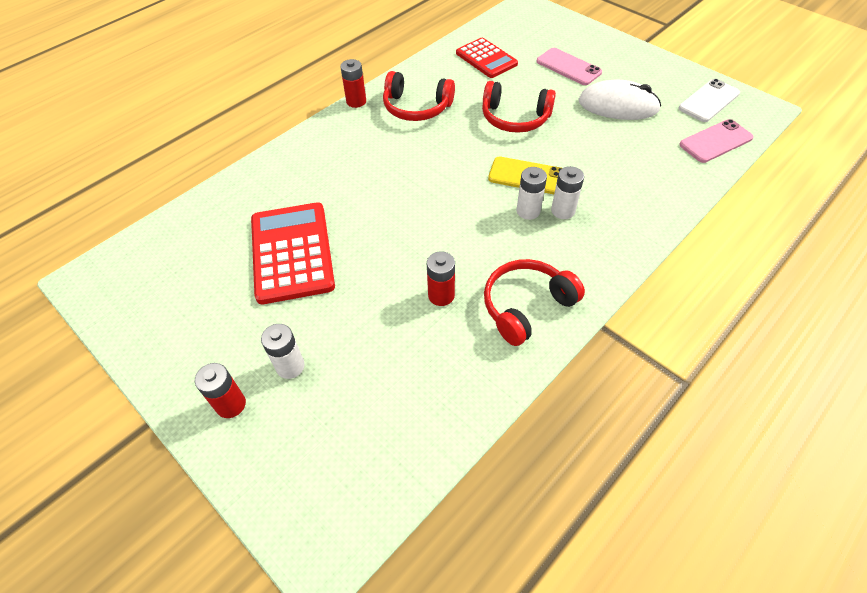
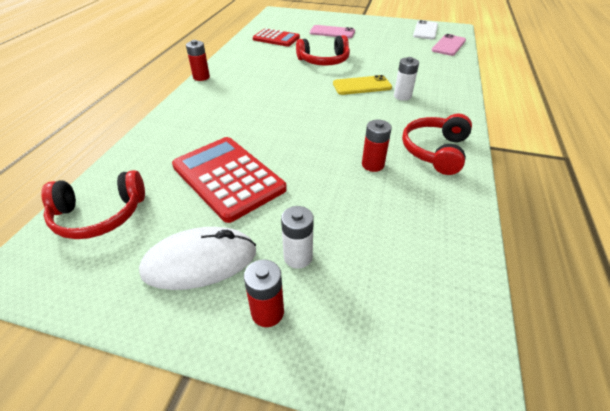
camera: 30 degrees left, 10 degrees down
(416, 107) = (251, 70): red headphones -> red headphones (99, 215)
(528, 211) = (381, 102): white battery -> none
(618, 106) = (379, 42): white mouse -> white mouse (200, 262)

